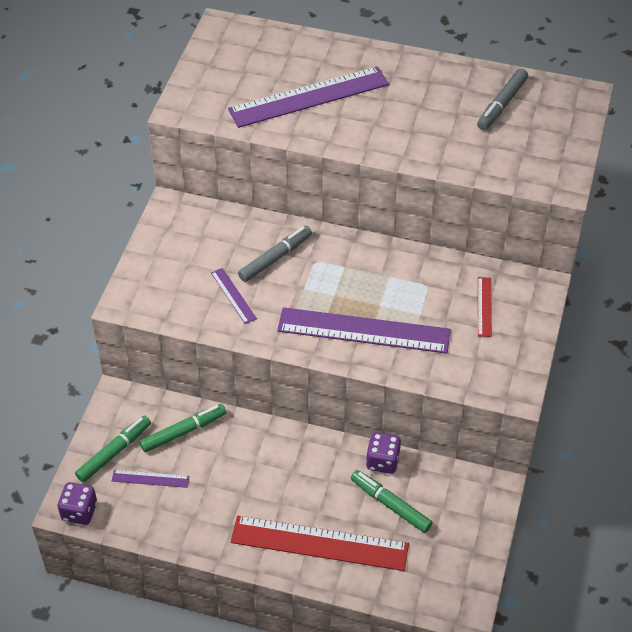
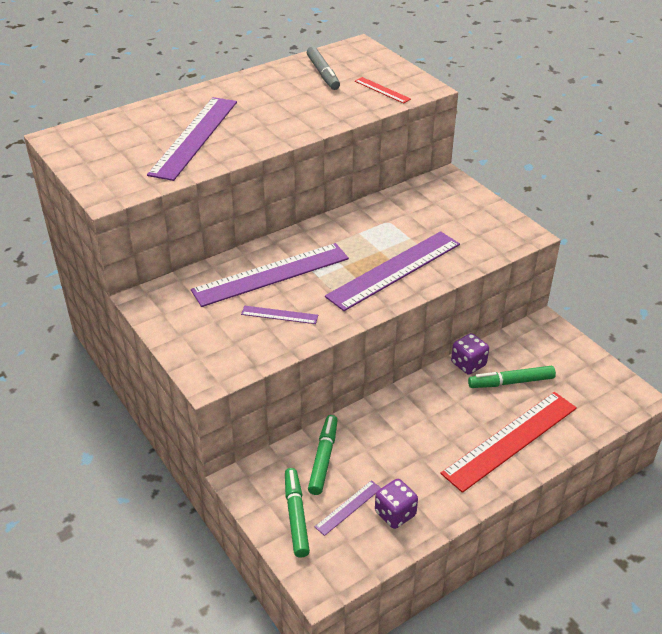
camera: 50 degrees left, 10 degrees down
(79, 511) = (333, 578): purple dice -> purple dice (395, 514)
(275, 258) = (271, 274): grey marker -> purple ruler
(484, 306) = (437, 208): red ruler -> red ruler (382, 90)

